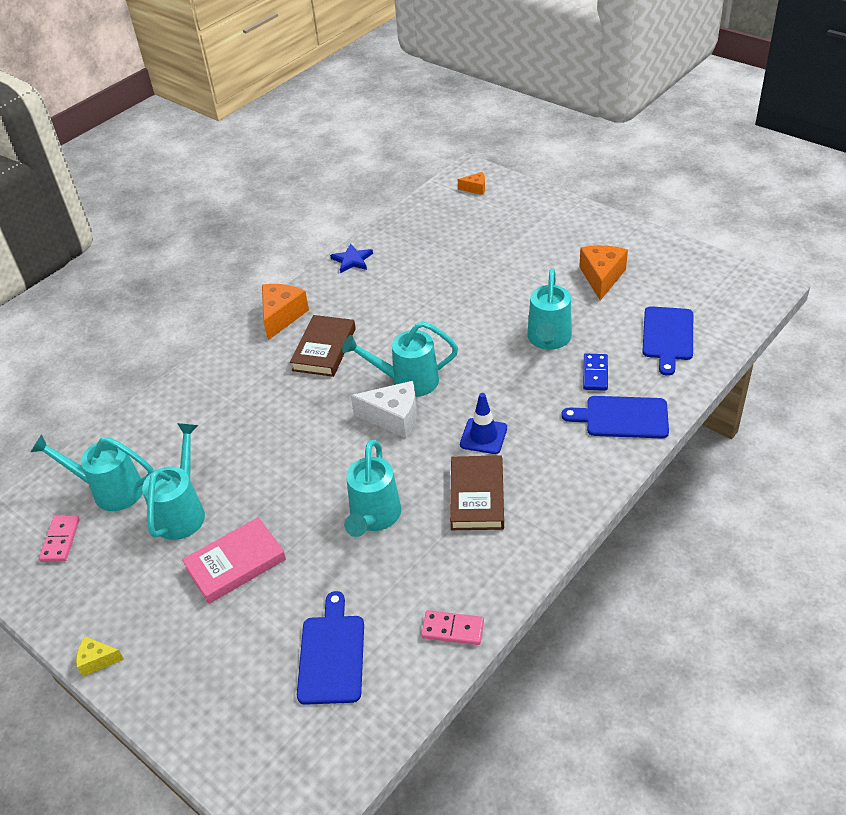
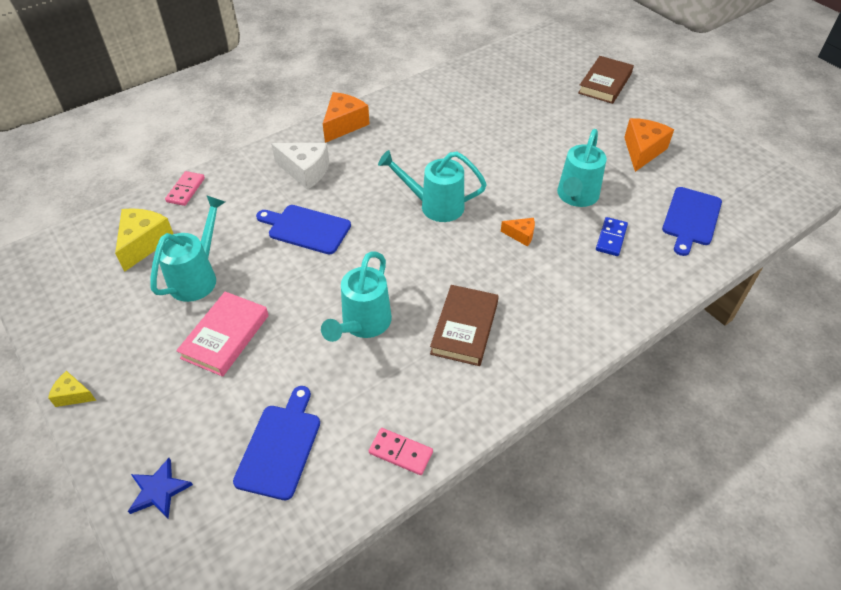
camera: 10 degrees right, 5 degrees up
(60, 540) = (86, 277): pink domino -> pink domino (185, 190)
(110, 490) = (144, 243): turquoise watering can -> yellow cheese
(236, 564) = (225, 336): pink book -> pink book turned 45 degrees counterclockwise
(324, 349) = (370, 161): brown book -> brown book (605, 83)
(352, 260) = (421, 89): blue star -> blue star (159, 490)
(393, 417) = (411, 236): white cheese -> white cheese (305, 171)
(475, 188) = (549, 50): orange cheese -> orange cheese (521, 235)
(483, 436) = (488, 272): blue traffic cone -> none
(622, 417) = (625, 285): blue cutting board -> blue cutting board (306, 228)

